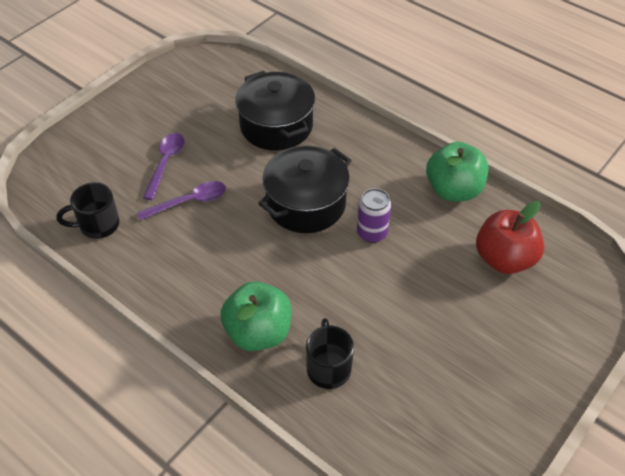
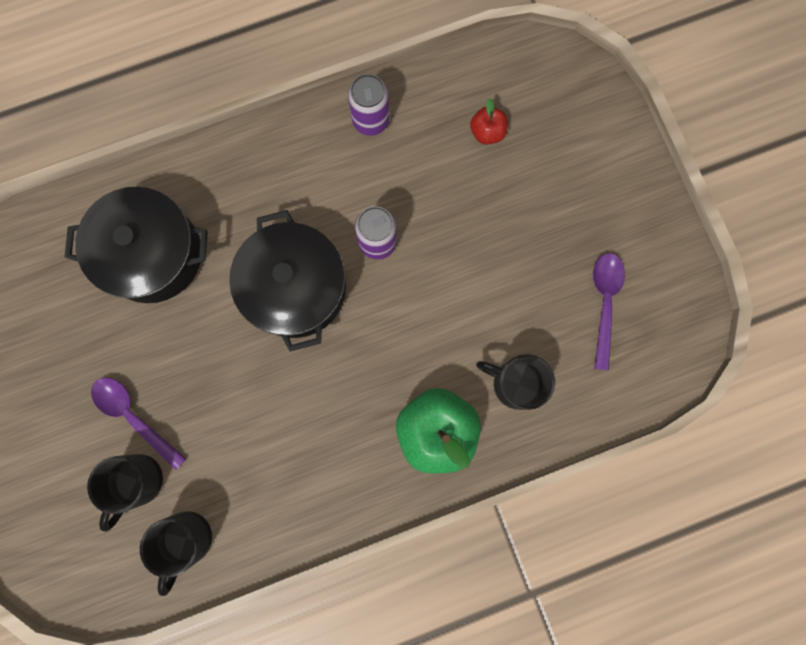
camera: 60 degrees left, 30 degrees up
(123, 184) = (137, 482): none -> black mug
(189, 202) = (213, 417): purple spoon -> purple spoon (604, 302)
(453, 190) = (371, 121): green apple -> purple can
(504, 259) = (487, 132): red apple -> red apple, size x0.49

